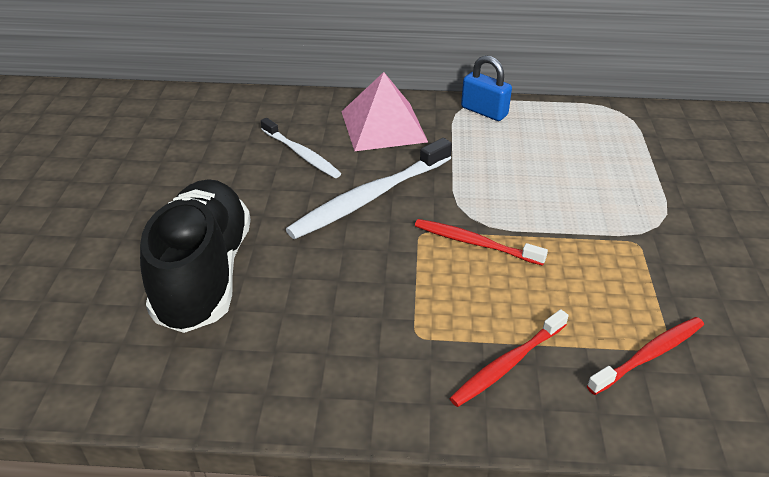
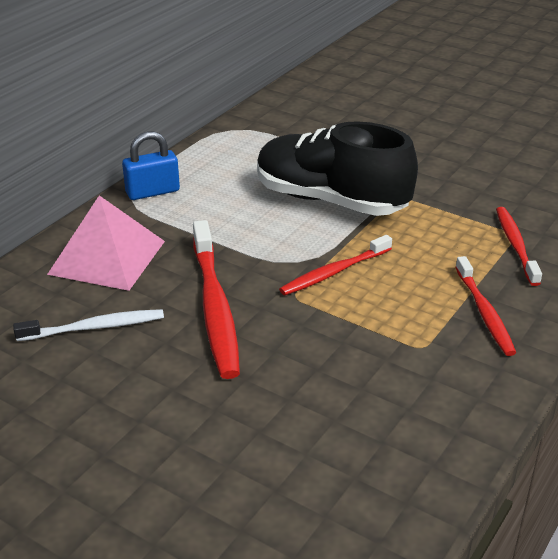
camera: 60 degrees left, 5 degrees down
(204, 274) = (234, 461): black shoe -> black shoe (331, 200)
(369, 197) = (215, 308): white toothbrush -> red toothbrush

